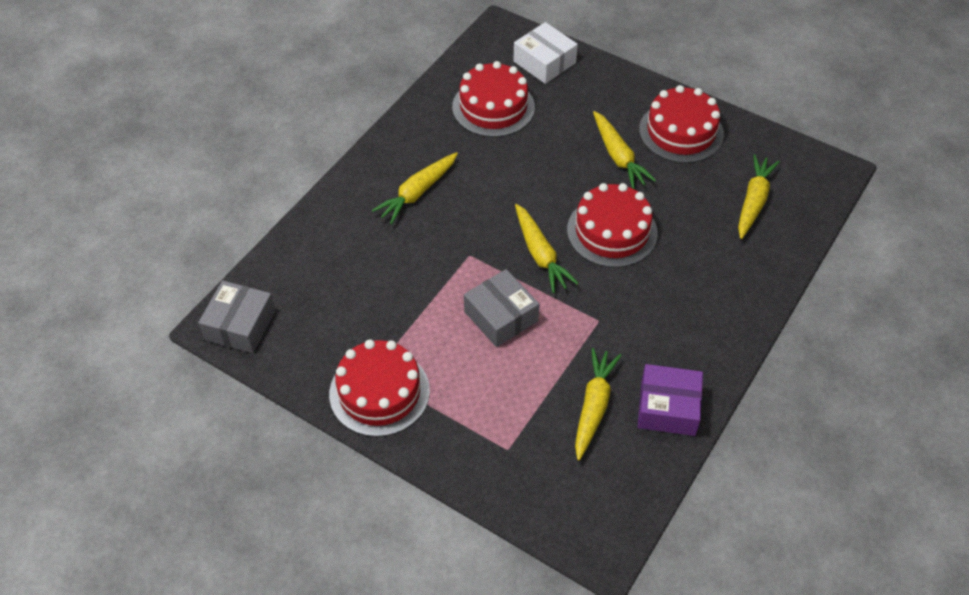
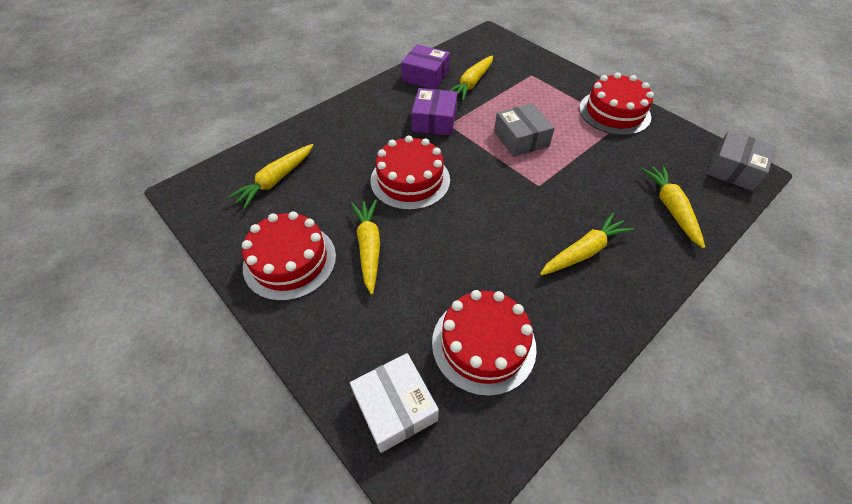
camera: 165 degrees left, 0 degrees up
(540, 254) = (478, 174): yellow carrot -> yellow carrot (671, 208)
(619, 322) = (434, 121): none -> purple box

